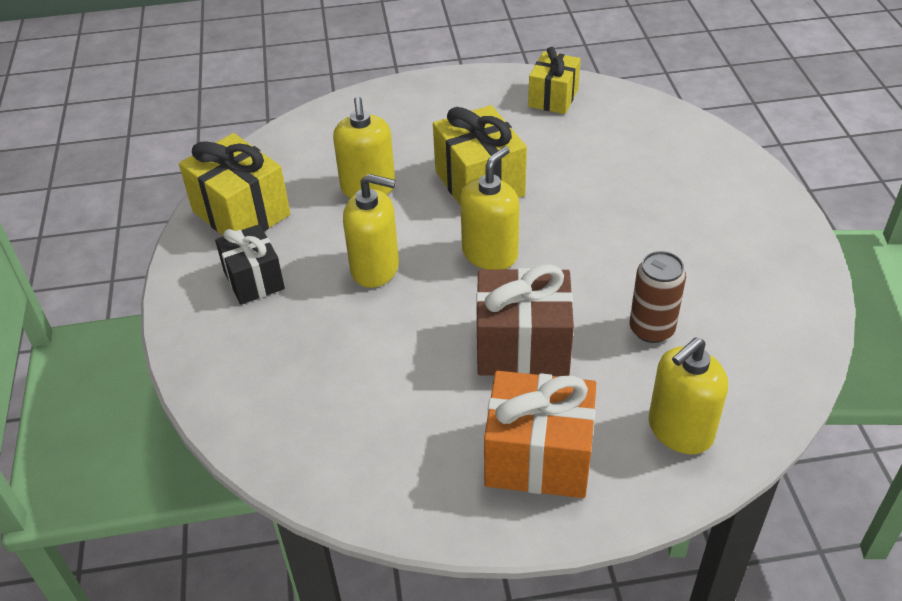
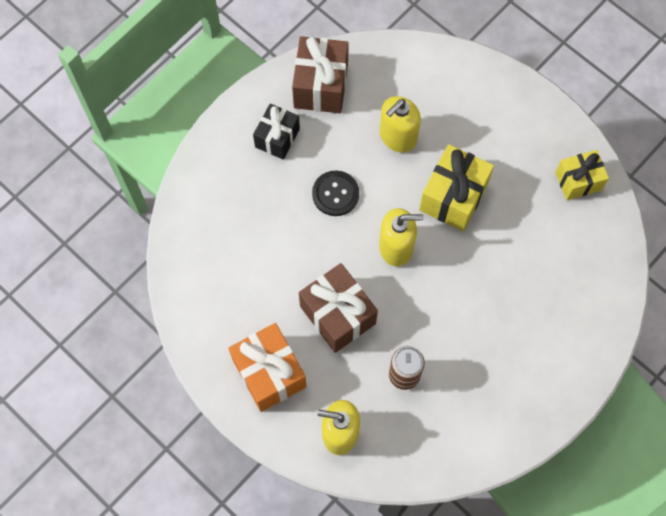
camera: 50 degrees right, 25 degrees up
(241, 213) = (321, 86): yellow gift -> brown gift
(375, 268) = (335, 194): yellow soap dispenser -> black button

